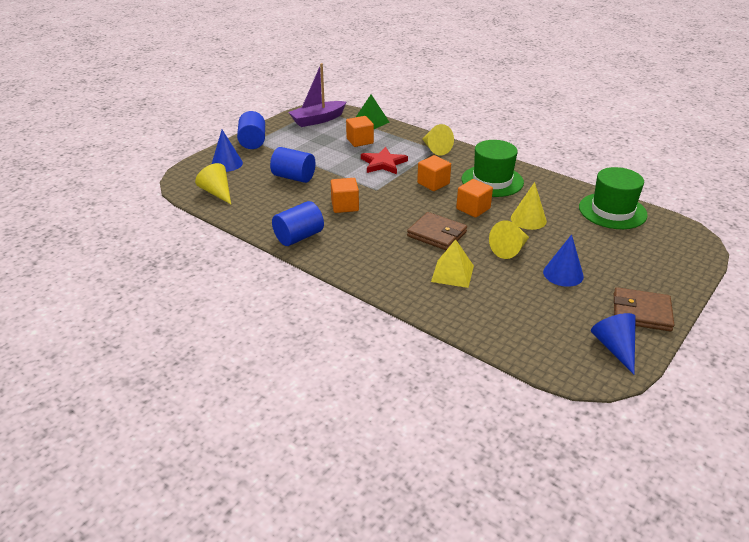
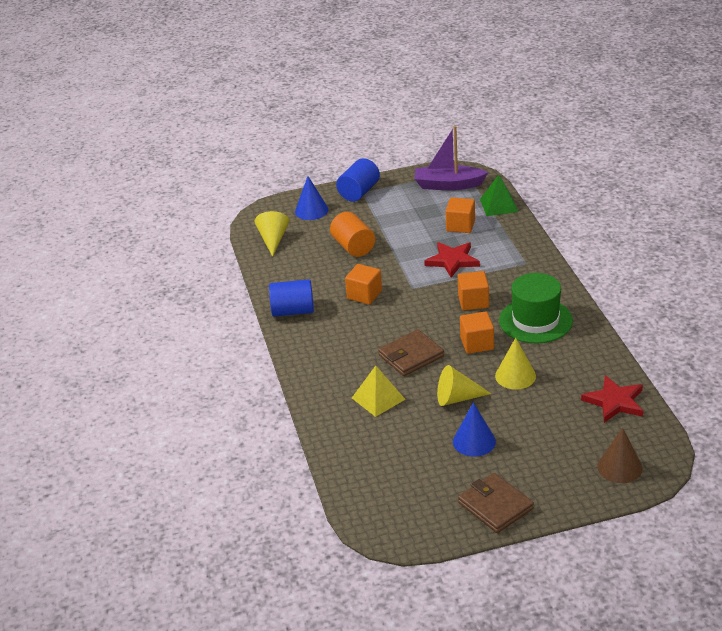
camera: 40 degrees right, 0 degrees up
(294, 177) = (353, 247): blue cylinder -> orange cylinder
(435, 149) = (525, 262): yellow cone -> none
(437, 234) = (411, 356): brown wallet -> brown wallet turned 75 degrees clockwise
(612, 211) = (614, 402): green hat -> red star
(615, 348) = (428, 522): blue cone -> none
(676, 250) = (619, 467): none -> brown cone

